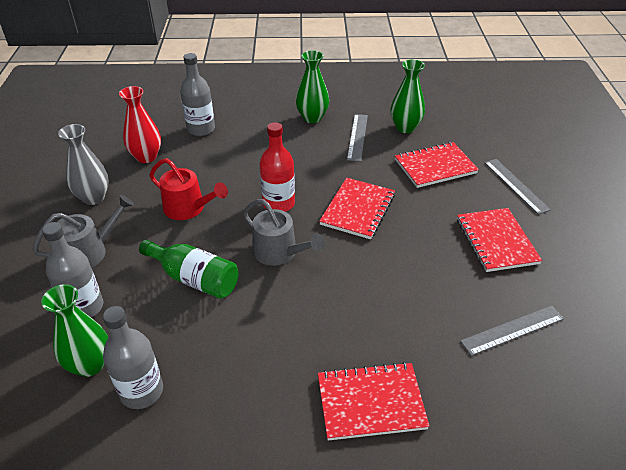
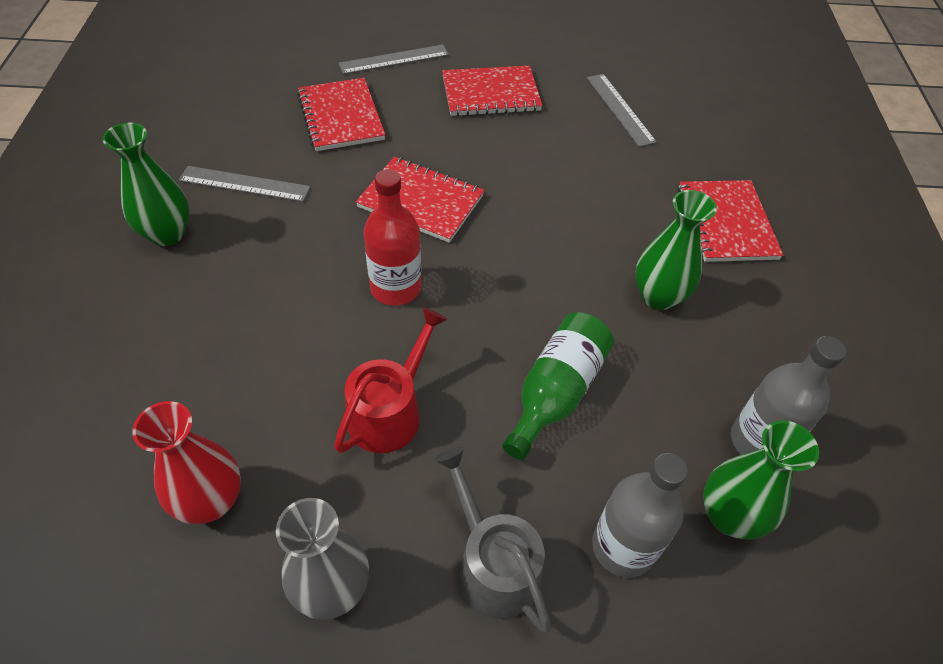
camera: 90 degrees left, 10 degrees up
(201, 129) = (140, 405): grey bottle -> none
(279, 252) = (503, 290): grey watering can -> none
(405, 128) = (238, 131): green vase -> green vase (658, 296)

